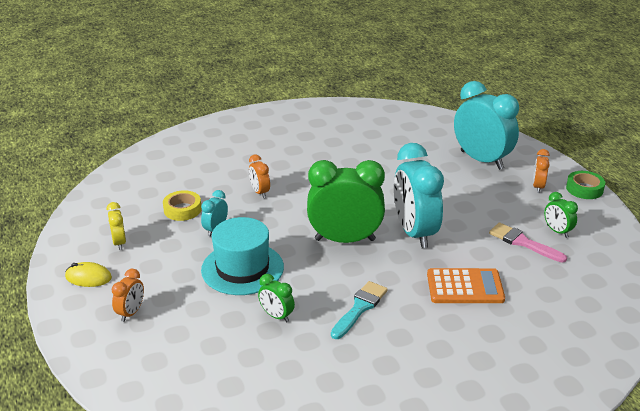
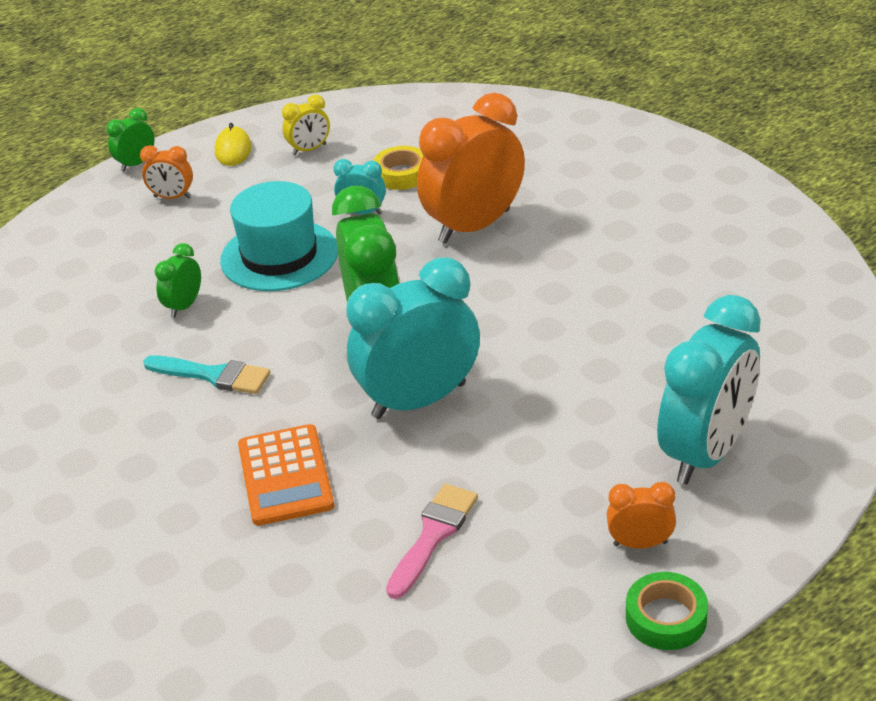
camera: 80 degrees right, 5 degrees up
(260, 192) = (474, 226): orange clock -> orange clock, size x2.19
(557, 231) = (486, 581): green clock -> green clock (136, 164)

